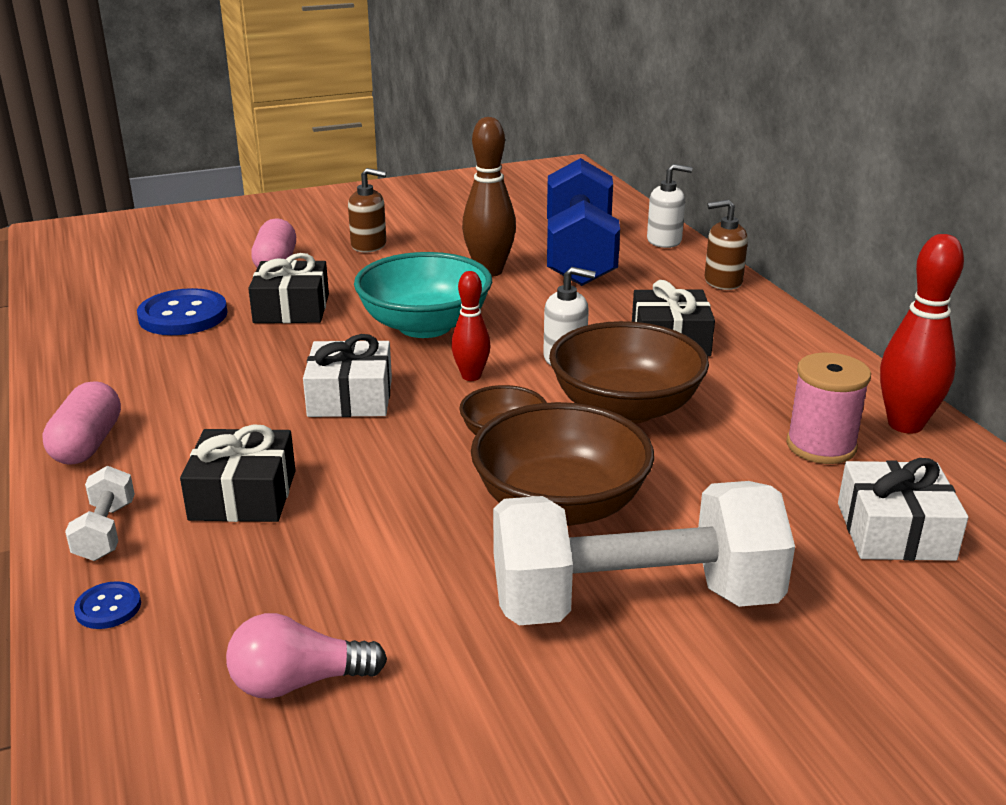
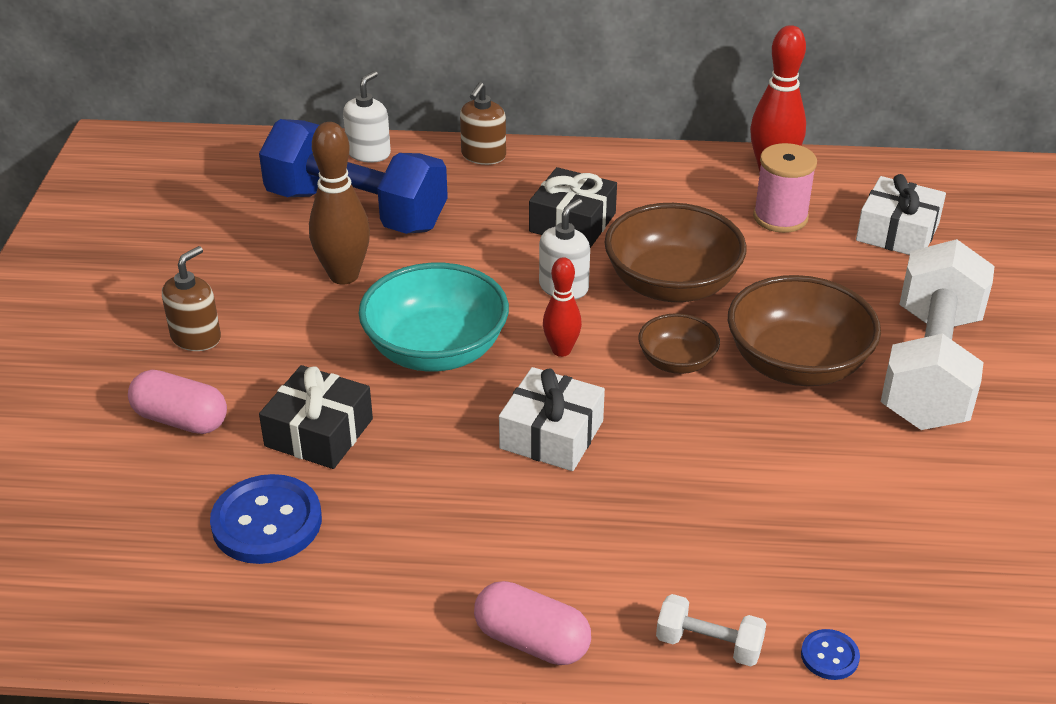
camera: 65 degrees left, 10 degrees up
(243, 495) = (692, 541): black gift -> none
(298, 682) = (964, 557): pink light bulb -> none

